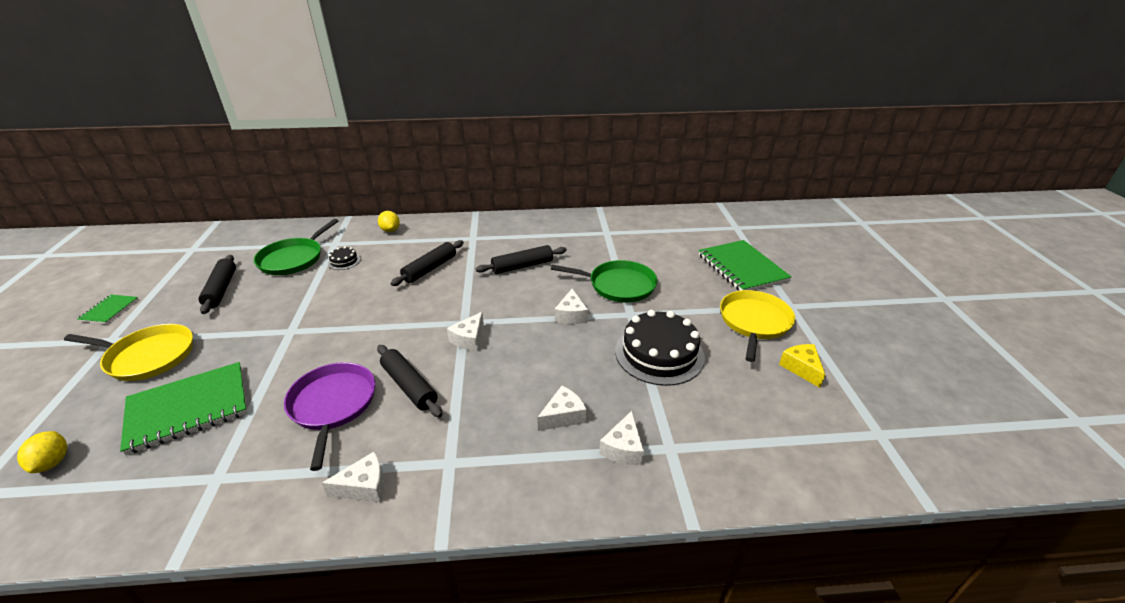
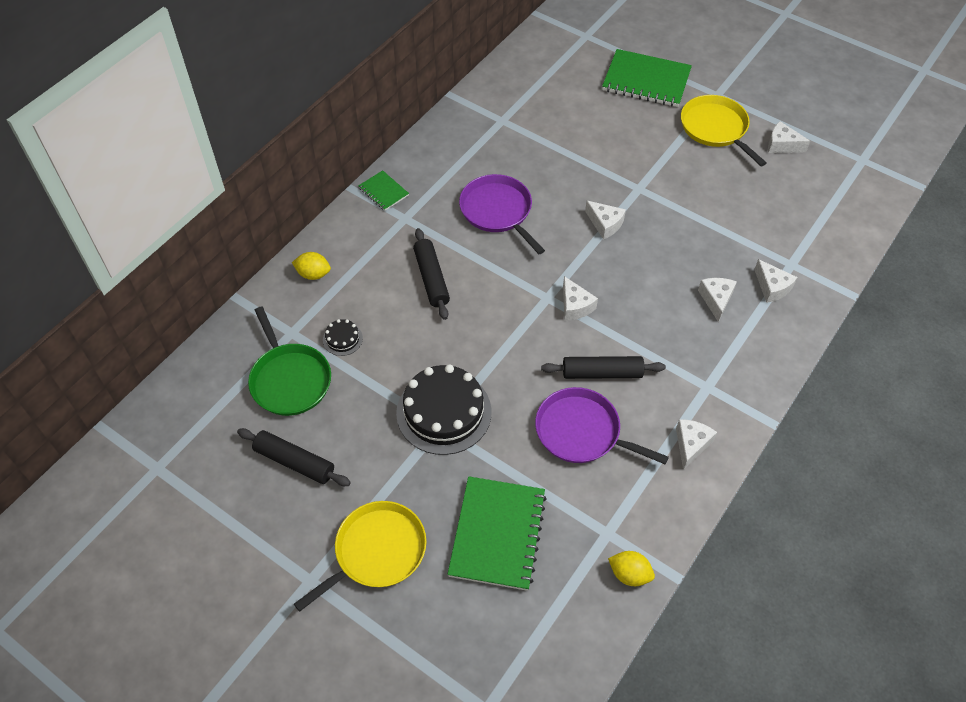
camera: 50 degrees left, 20 degrees up
(52, 462) = (491, 646): yellow lemon -> yellow lemon (629, 574)
(109, 310) = (239, 573): green notebook -> green notebook (383, 192)
(522, 266) = (498, 211): black rolling pin -> purple pan
(618, 285) = (593, 169): green pan -> none
(659, 353) = (700, 205): black cake -> black cake (444, 412)
(801, 368) = (782, 145): yellow cheese -> white cheese

